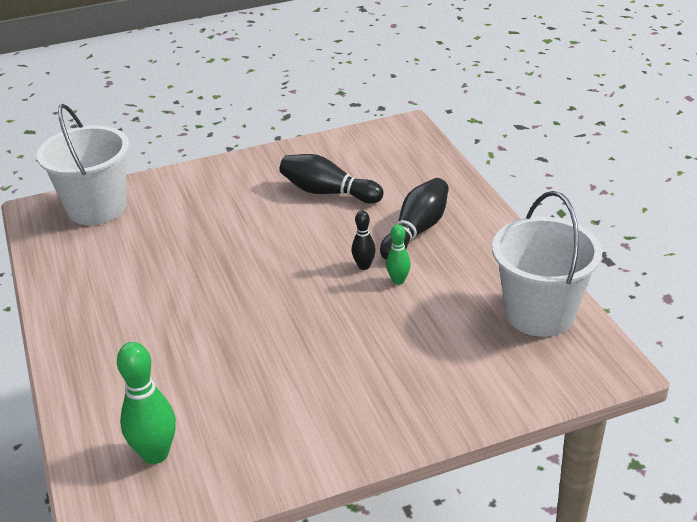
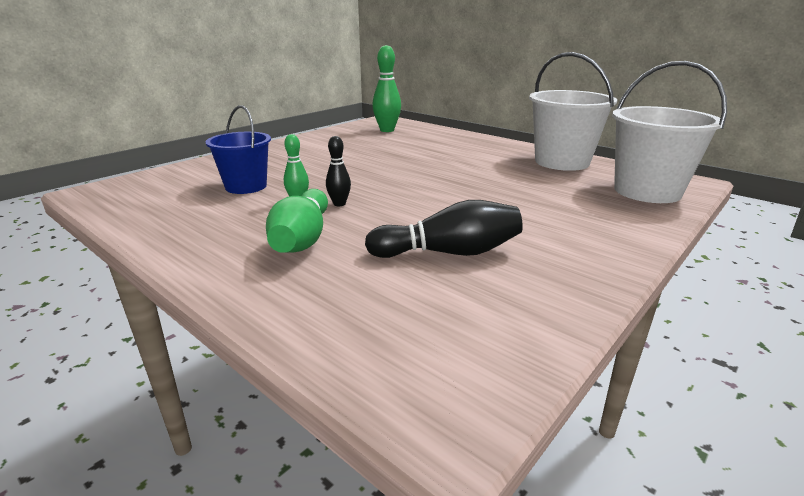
camera: 150 degrees right, 10 degrees down
(416, 231) = (302, 239): black bowling pin -> green bowling pin
(440, 325) = (246, 186): none -> blue bucket
(540, 313) = (149, 206): white bucket -> white bucket (562, 162)

